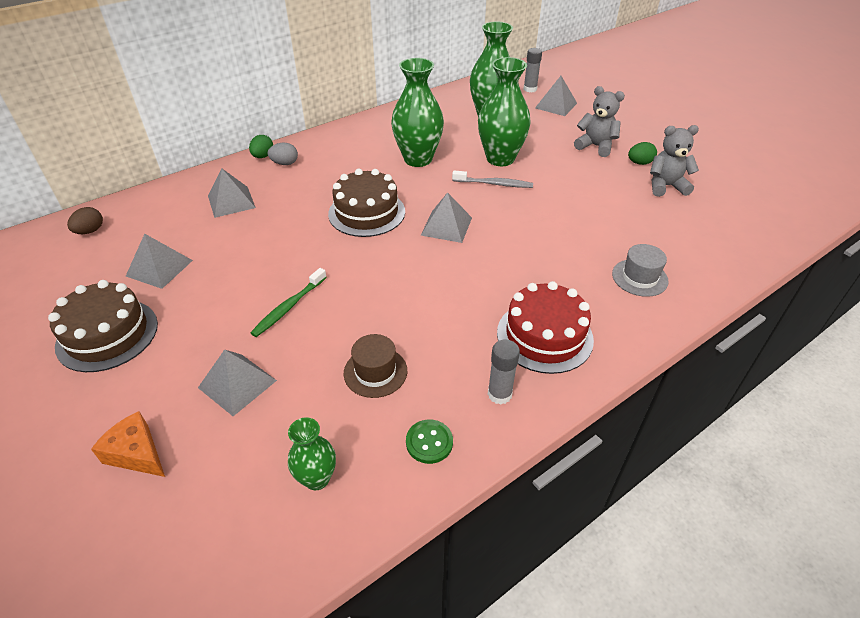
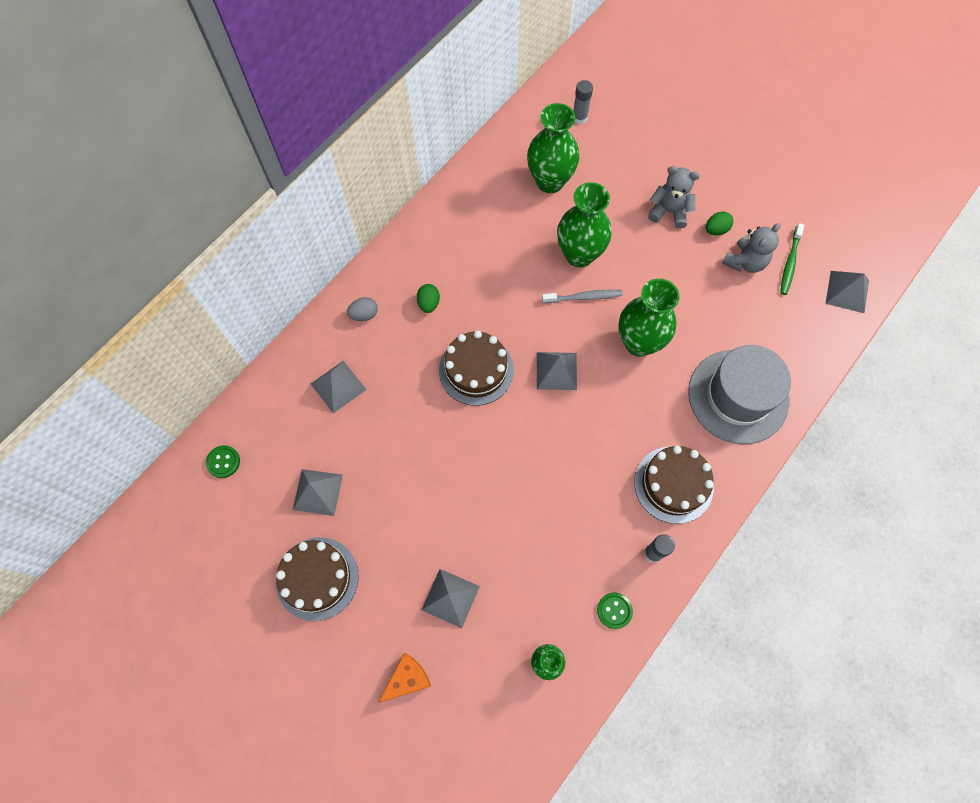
camera: 15 degrees left, 25 degrees up
(90, 231) = (223, 462): brown egg -> green button
(137, 453) = (407, 679): orange cheese -> orange cheese turned 120 degrees clockwise
(263, 156) = (336, 308): green egg -> green egg (429, 303)
(289, 307) = (455, 508): green toothbrush -> green toothbrush (790, 263)
(375, 372) = (553, 557): brown hat -> none
(418, 159) = (497, 275): green vase -> green vase (639, 342)
(544, 336) = (673, 484): red cake -> brown cake
(556, 105) = (614, 144): grey pyramid -> grey pyramid (847, 291)
(639, 277) = (738, 396): grey hat -> grey hat, size x2.10
(666, 186) = (745, 262): grey teddy bear -> grey teddy bear turned 150 degrees clockwise

